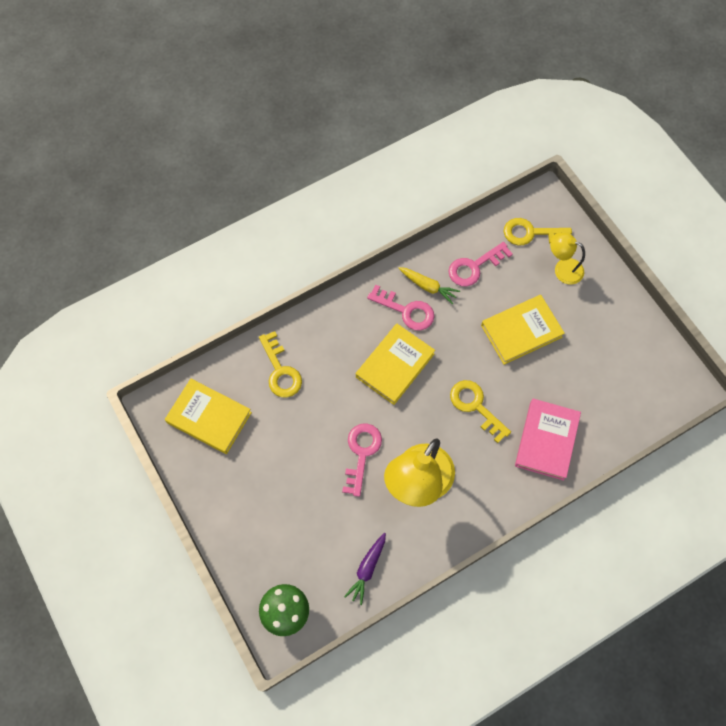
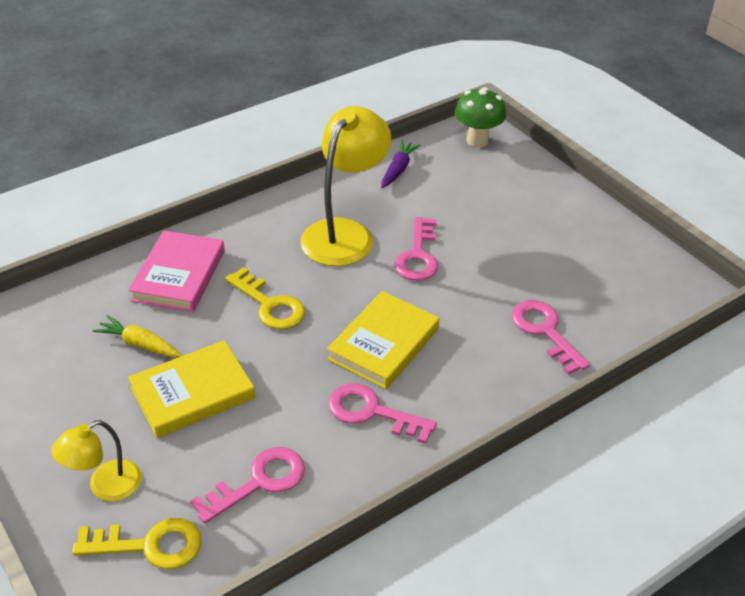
camera: 175 degrees right, 25 degrees down
(209, 418) = (622, 280): yellow book -> none
(280, 370) = (545, 331): yellow key -> pink key
(428, 286) = (339, 448): yellow carrot -> yellow carrot (140, 344)
(562, 269) = (105, 486): yellow lamp -> yellow lamp turned 120 degrees clockwise

